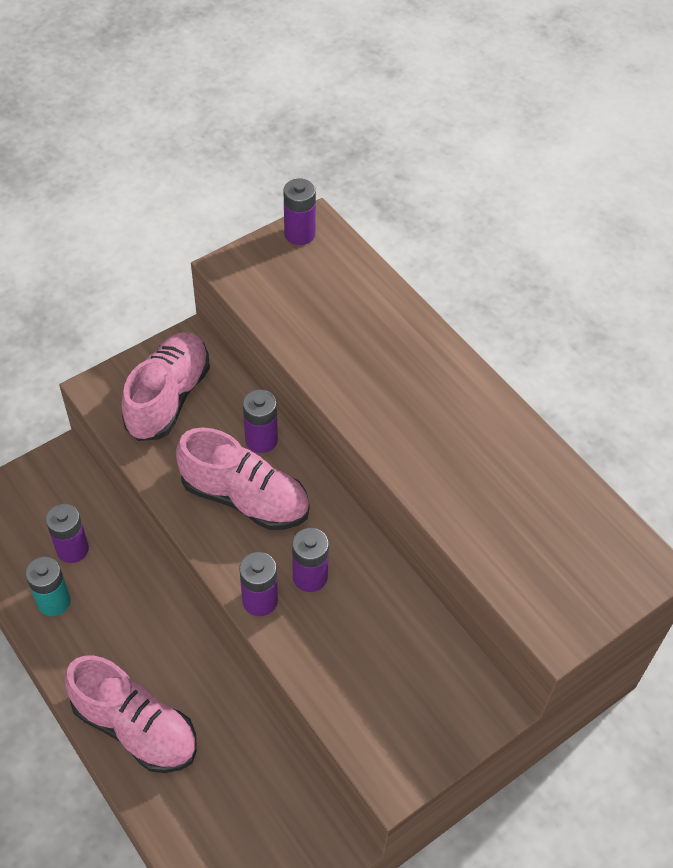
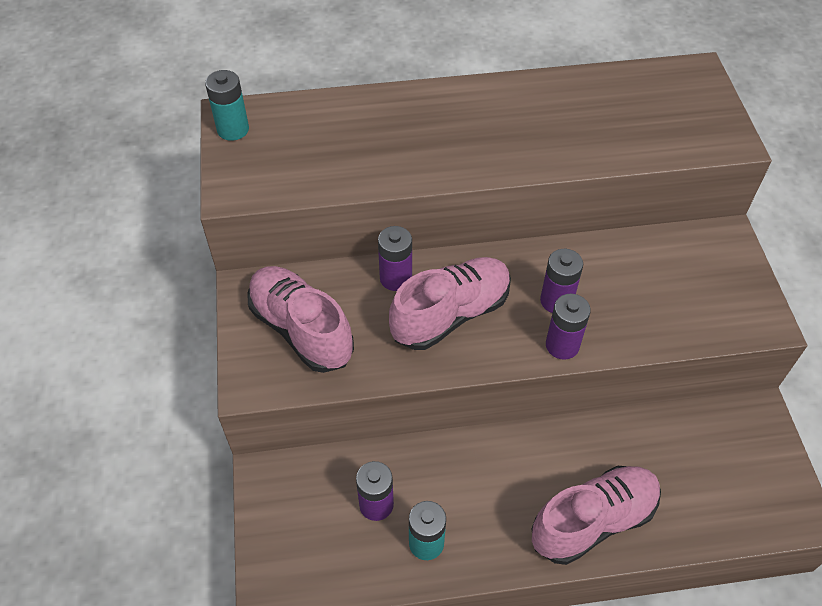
camera: 60 degrees left, 0 degrees up
(299, 234) = (233, 129): purple battery -> turquoise battery

